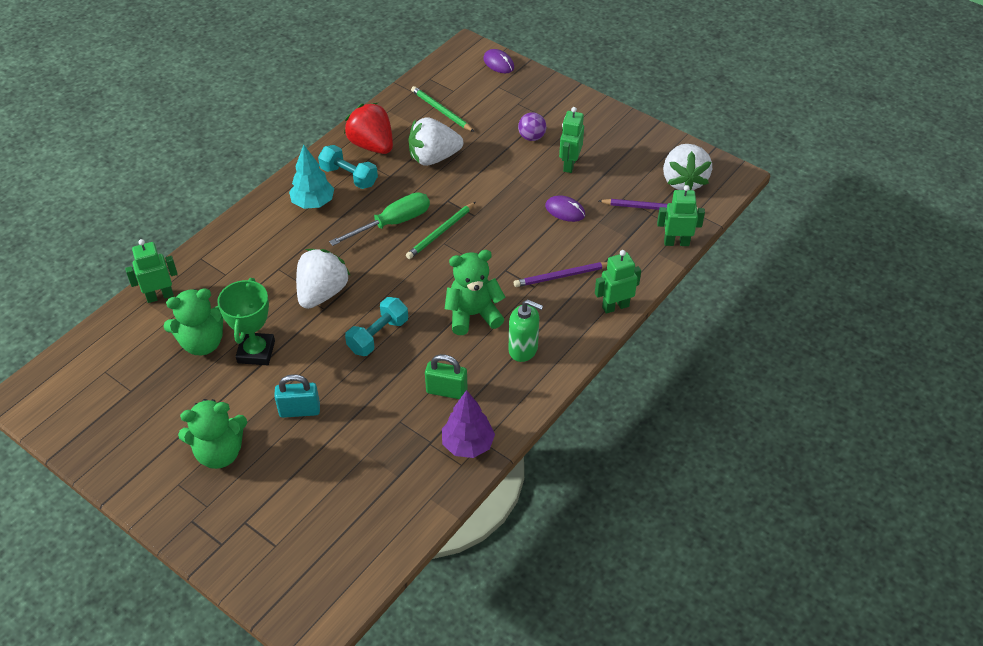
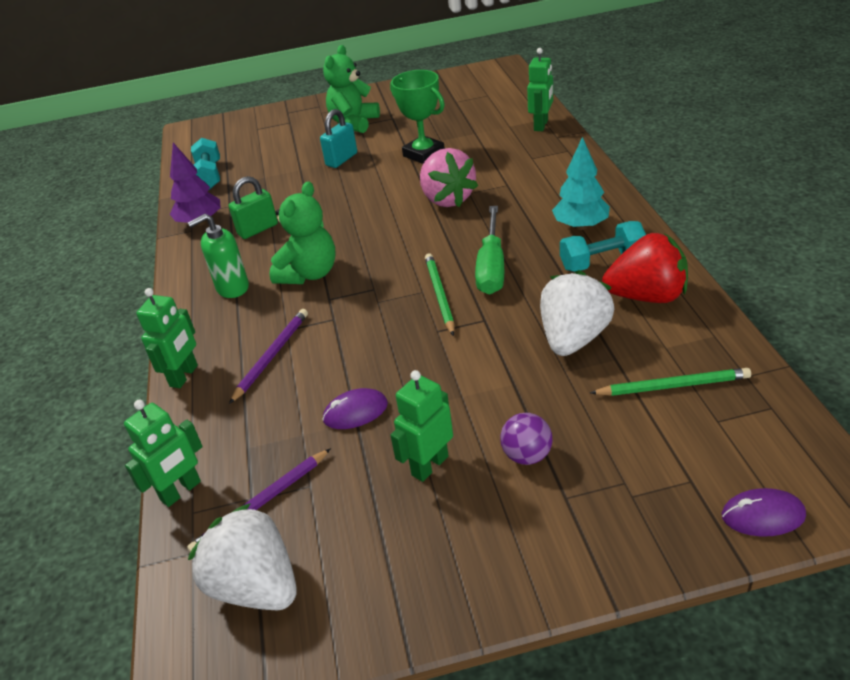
camera: 135 degrees right, 10 degrees down
(202, 343) = (464, 134): green teddy bear -> none
(322, 293) = (447, 199): white strawberry -> pink strawberry
(378, 335) = (360, 213): turquoise dumbbell -> turquoise dumbbell (209, 176)
(569, 164) = (429, 465): green robot -> green robot turned 105 degrees counterclockwise

